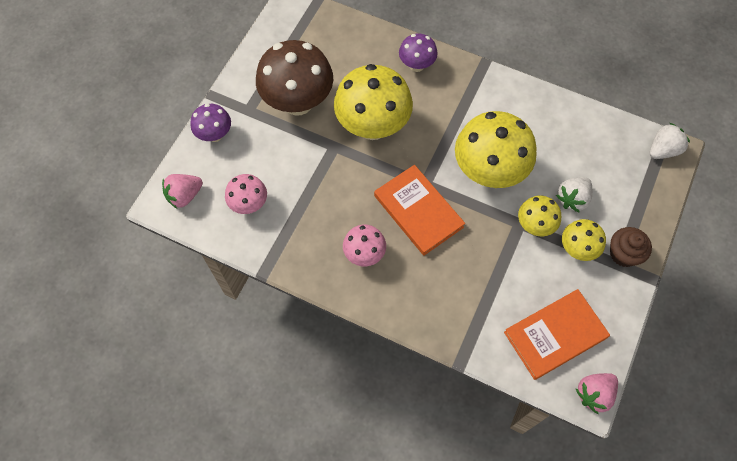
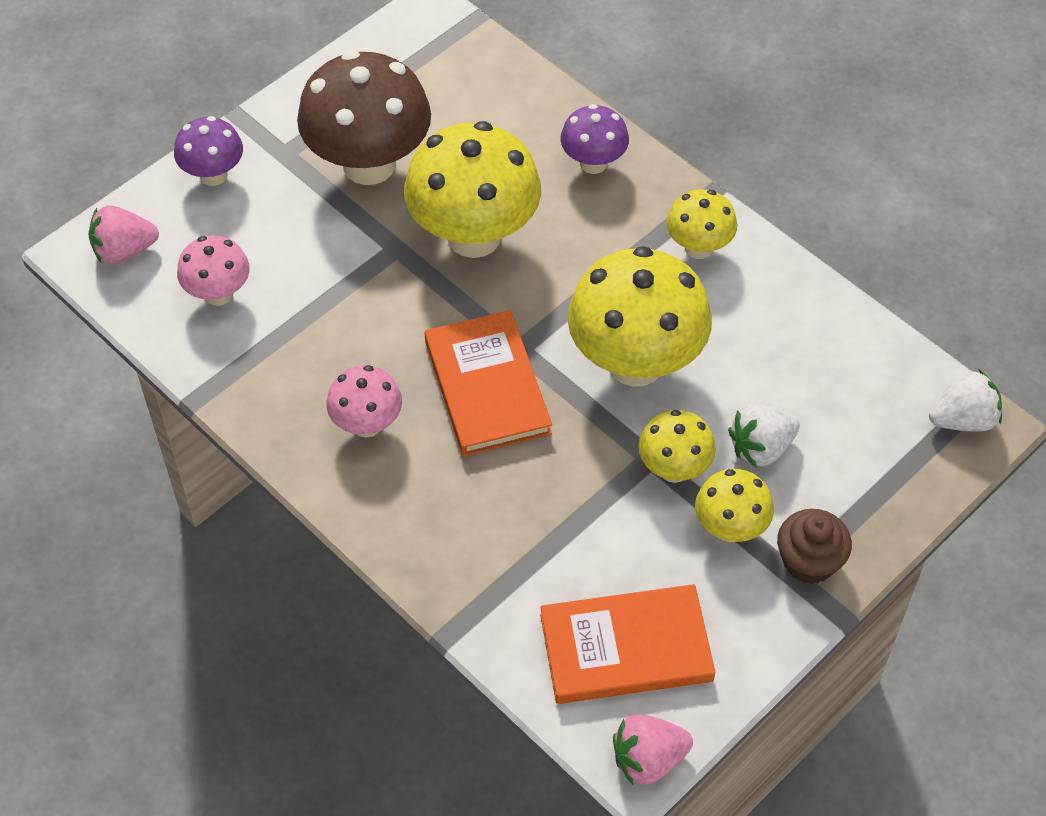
camera: 20 degrees right, 10 degrees down
(491, 96) = (698, 247): none -> yellow mushroom

